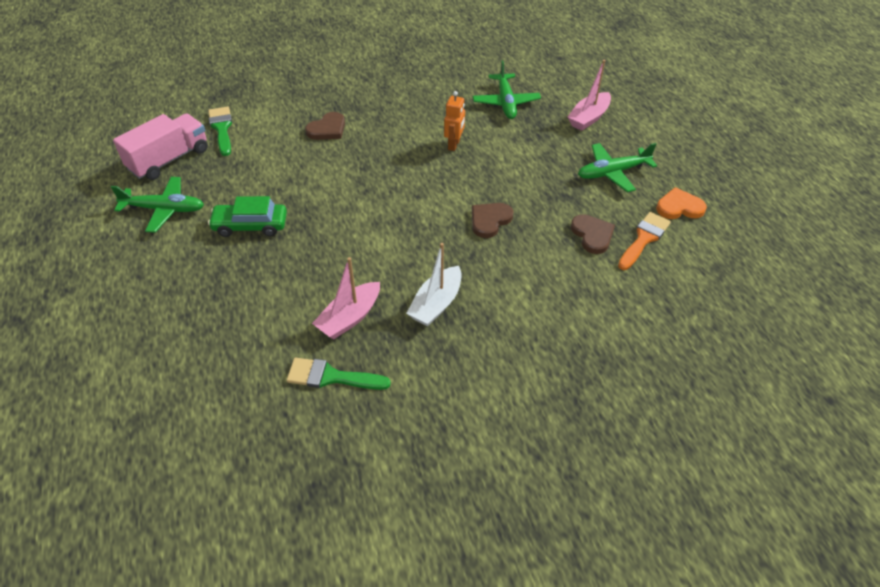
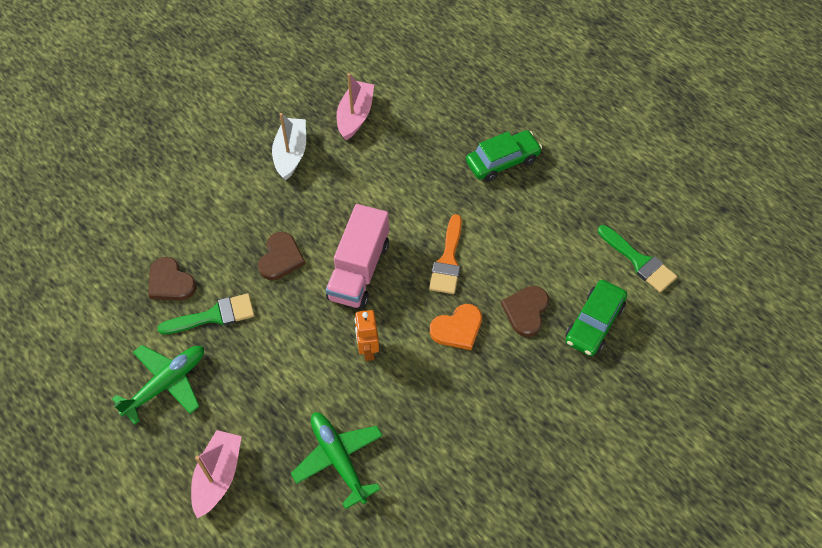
camera: 155 degrees right, 10 degrees up
(164, 209) = (594, 146): green plane -> none
(169, 159) = (648, 199): pink truck -> pink truck (359, 270)
(288, 109) = (594, 323): none -> green car
(331, 377) = (340, 71): green brush -> green brush (214, 316)
(644, 239) = (115, 299): orange brush -> orange brush (448, 260)
(679, 207) = (81, 360): orange heart -> orange heart (457, 328)

